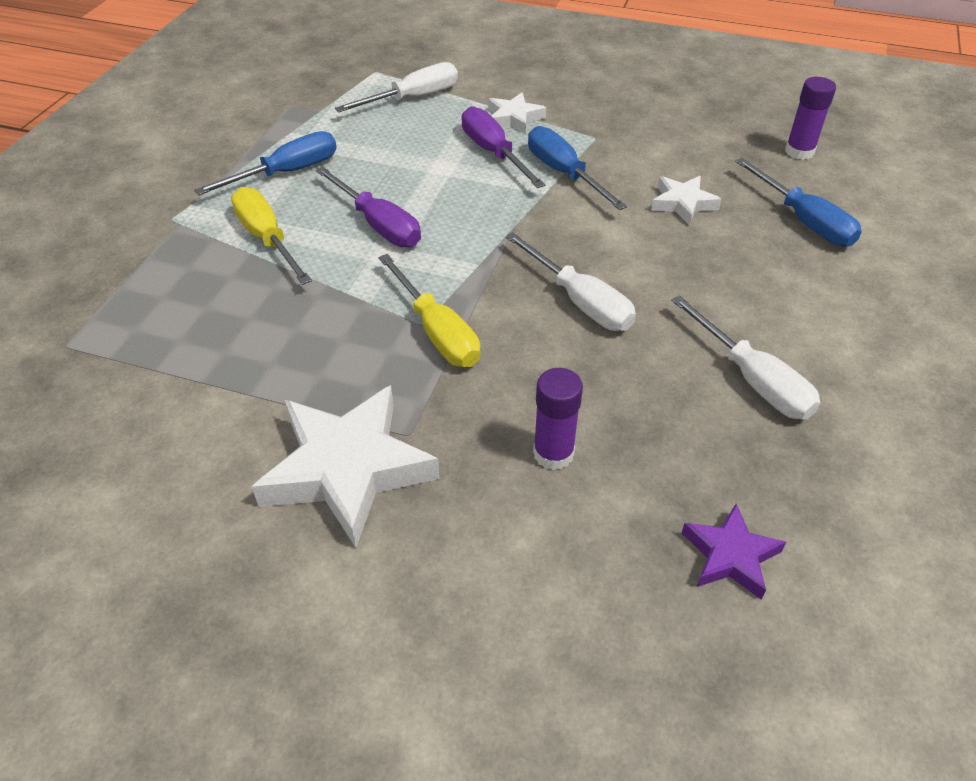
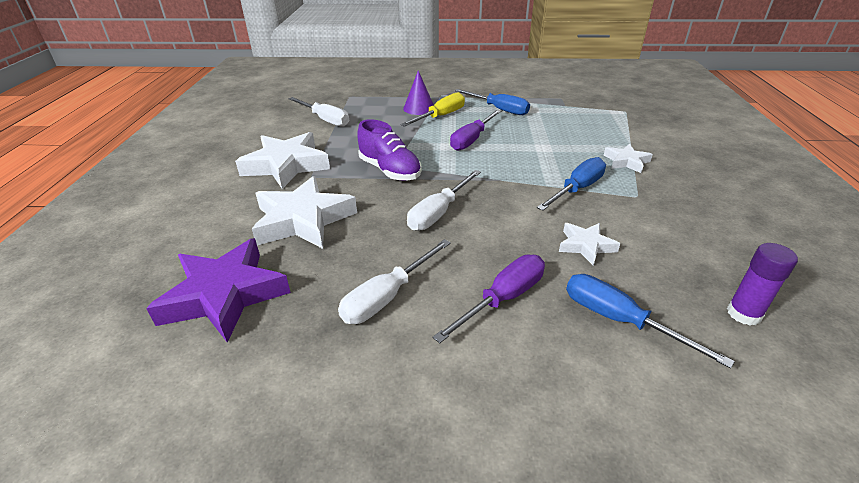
camera: 75 degrees right, 10 degrees down
(211, 258) = (419, 108): none -> purple cone
(413, 98) = (609, 127): white screwdriver -> white screwdriver (325, 120)
(437, 332) = (390, 171): yellow screwdriver -> purple shoe
(493, 153) = (576, 161): purple screwdriver -> purple screwdriver (503, 299)
(553, 453) = (303, 220): purple glue stick -> white star
(730, 556) = (224, 295): purple star -> purple star, size x1.92
(804, 221) = (619, 320): blue screwdriver -> blue screwdriver turned 90 degrees clockwise

